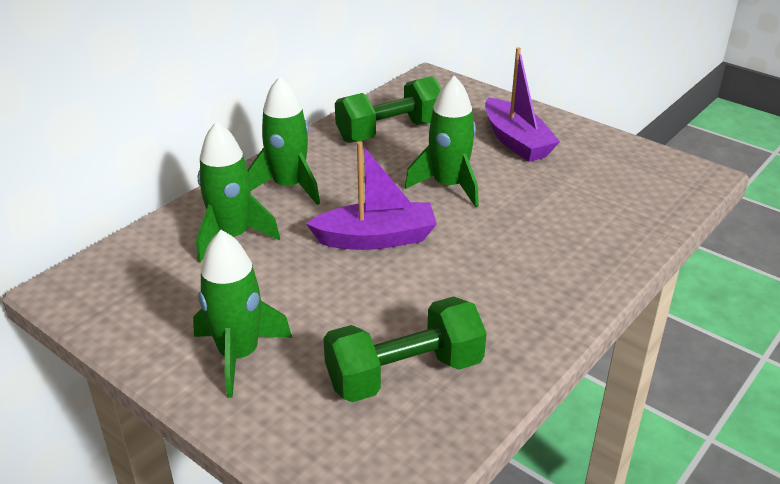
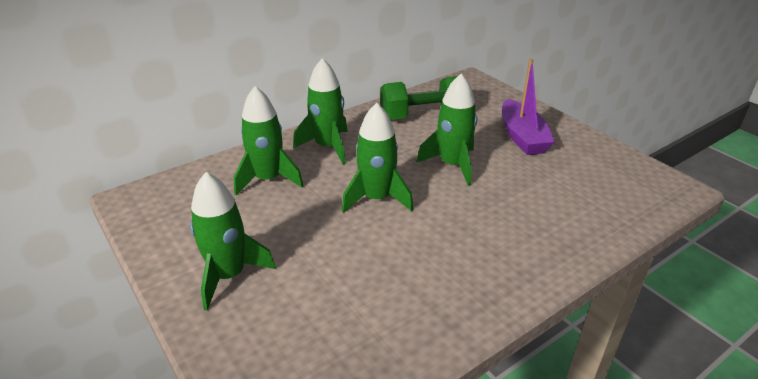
camera: 15 degrees right, 0 degrees up
(376, 238) = (377, 198): purple boat -> green rocket
(404, 373) = (351, 318): green dumbbell -> none

